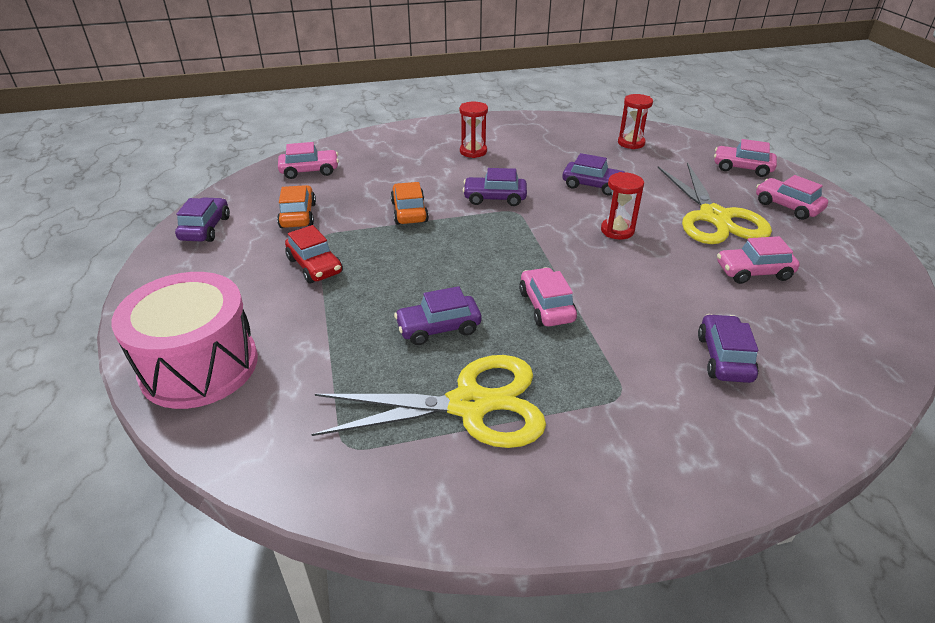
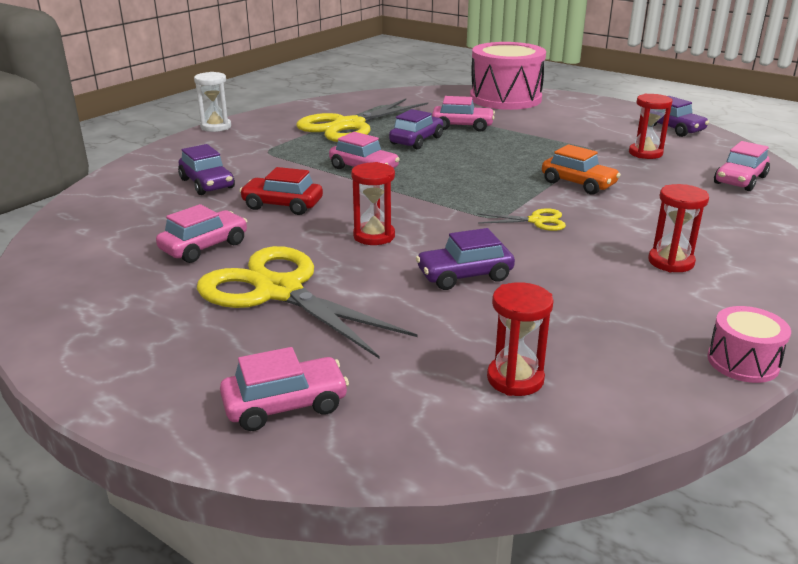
camera: 140 degrees right, 10 degrees down
(298, 215) = (645, 153): orange car -> red hourglass
(315, 266) = (554, 137): red car -> red car (282, 205)
(494, 198) = (536, 221): purple car -> yellow scissors
(531, 118) = (743, 362): none -> pink drum
(657, 517) = (216, 127): none -> white hourglass
(787, 206) = (183, 349): pink car -> pink car (462, 126)

